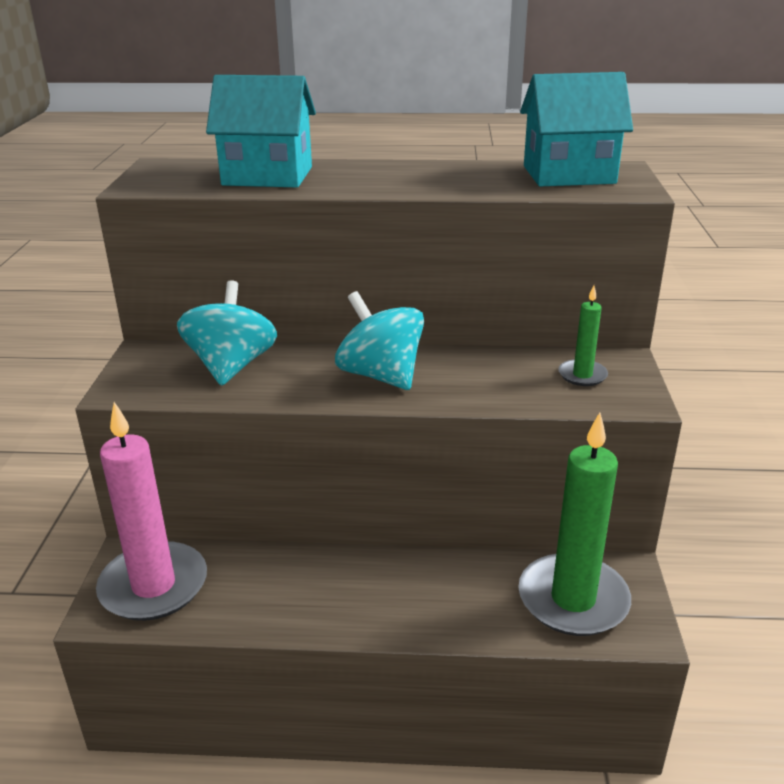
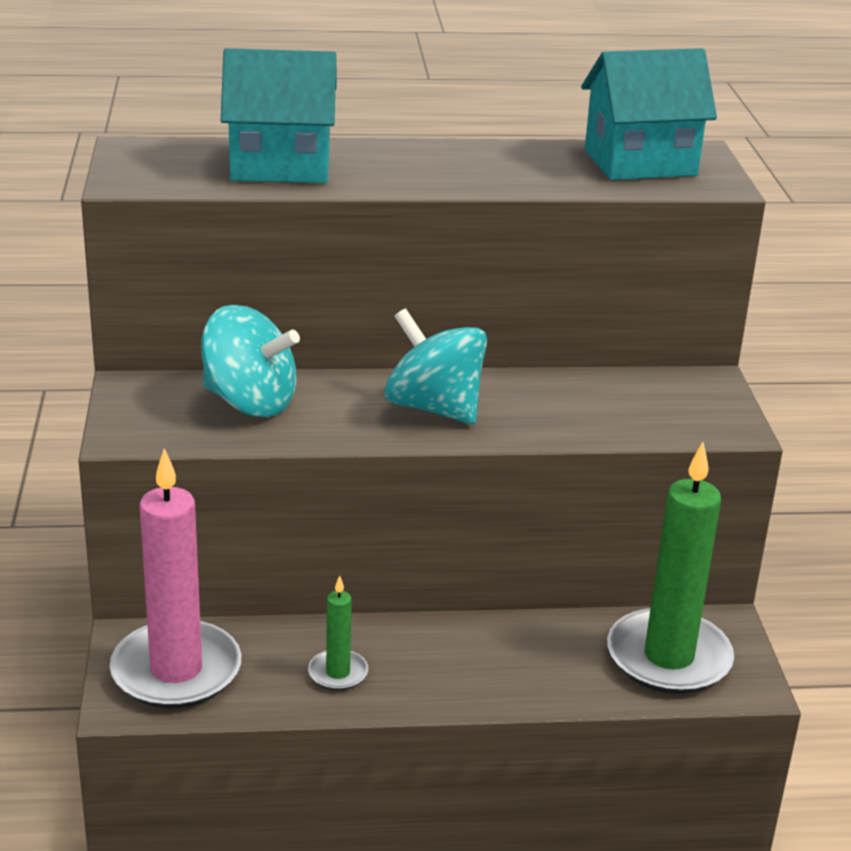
camera: 10 degrees left, 0 degrees up
(231, 366) = (249, 402): turquoise spinning top -> turquoise spinning top turned 120 degrees clockwise
(582, 375) = (667, 400): green candle -> green candle (338, 673)

